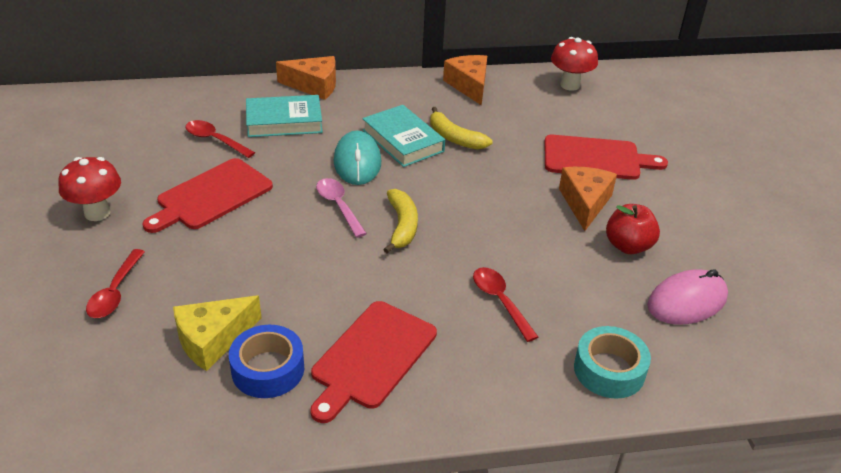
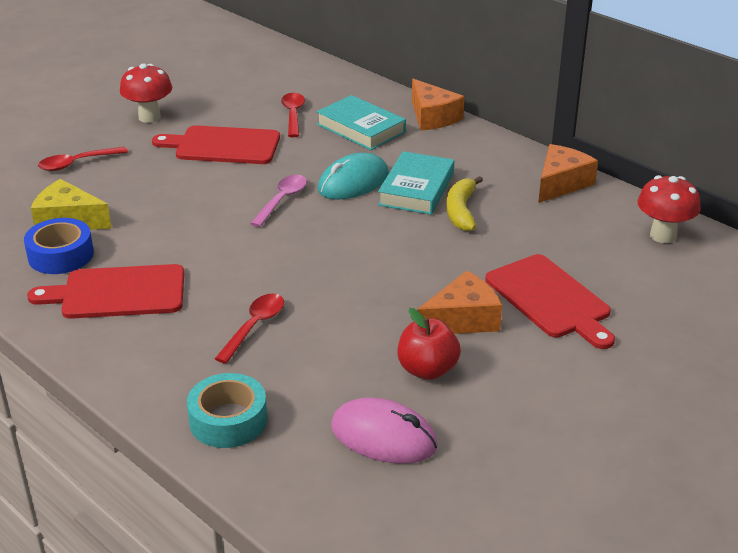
camera: 55 degrees right, 5 degrees down
(402, 226) = (295, 239): yellow banana -> none

